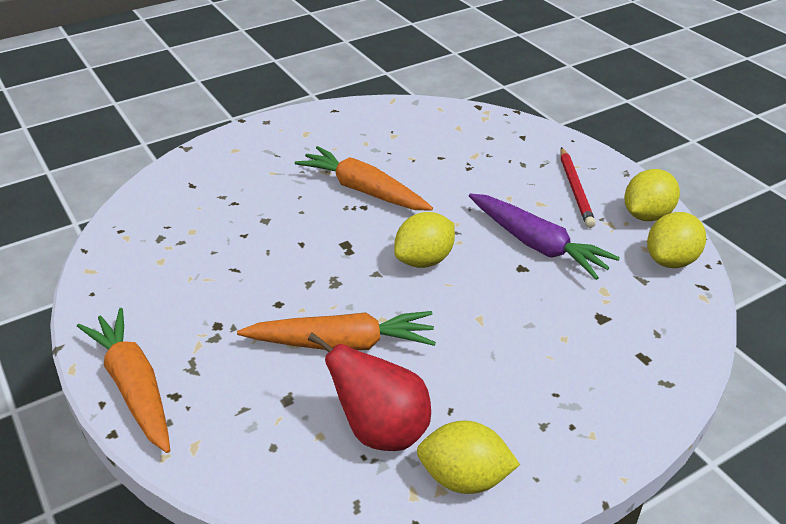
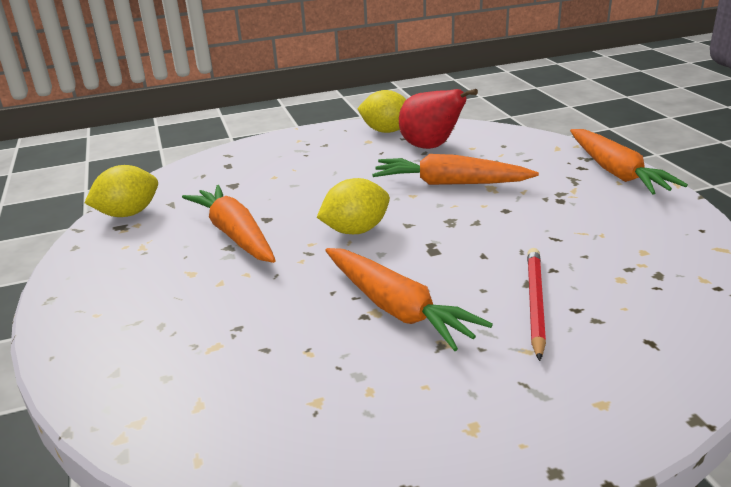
camera: 165 degrees left, 10 degrees down
(537, 244) = (235, 234): purple carrot -> orange carrot
(575, 189) = (134, 284): red pencil -> red pencil (535, 303)
(646, 215) = (95, 250): yellow lemon -> none

